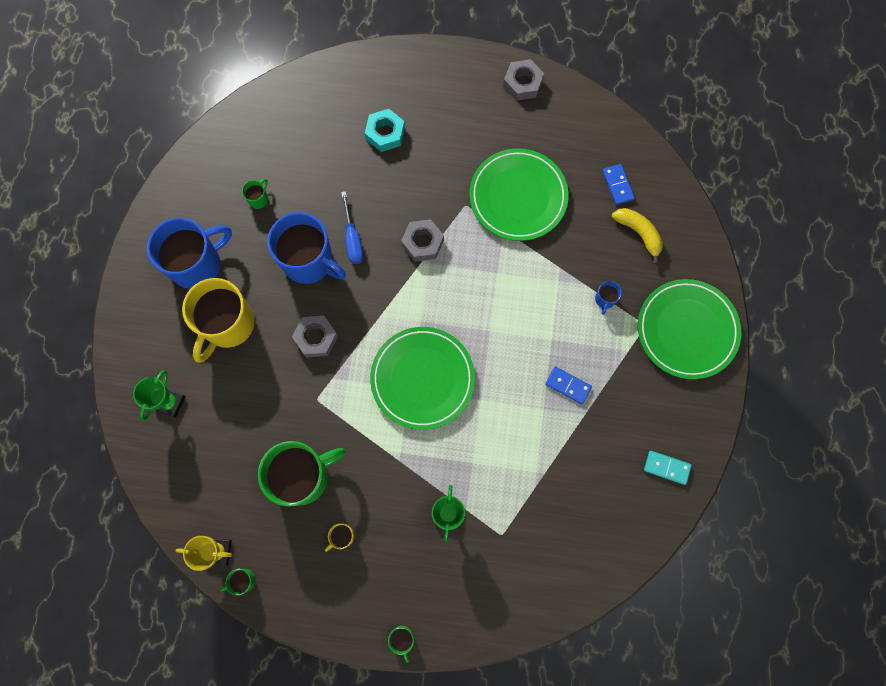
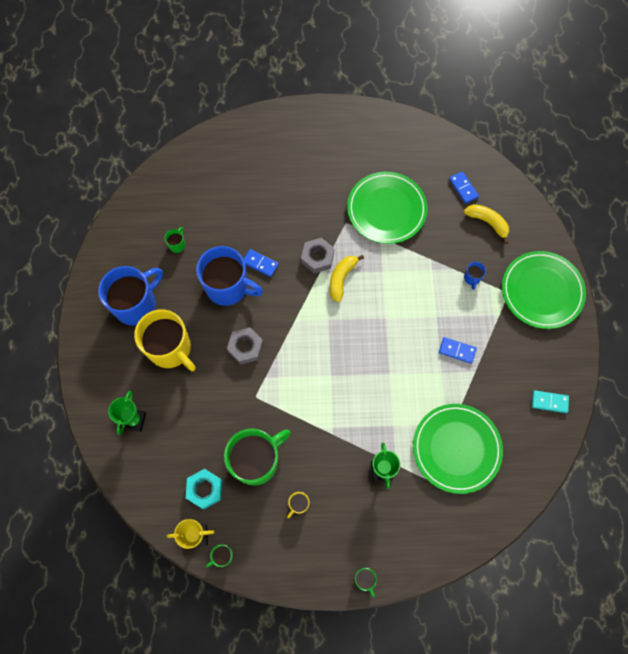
camera: 10 degrees left, 5 degrees down
(228, 325) = (170, 349): yellow mug -> yellow mug turned 60 degrees counterclockwise
(352, 239) = (260, 263): blue screwdriver -> blue domino
(385, 133) = (270, 177): turquoise nut -> turquoise nut (205, 489)
(422, 379) = (339, 365): green plate -> green plate (456, 448)
(446, 273) = (341, 279): none -> yellow banana
(522, 83) = (372, 122): grey nut -> none

